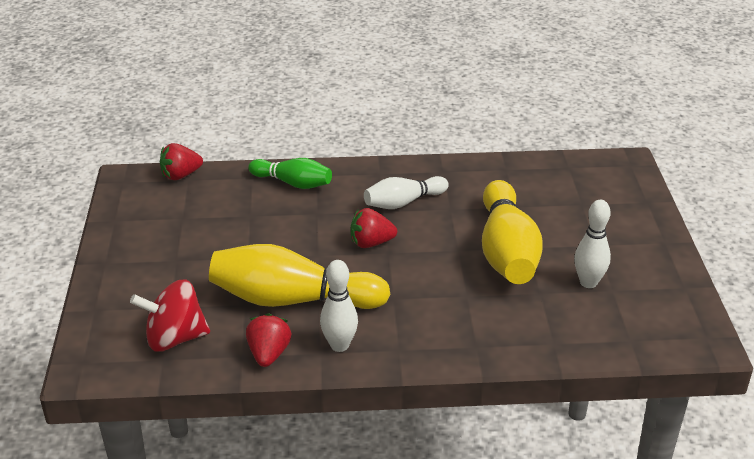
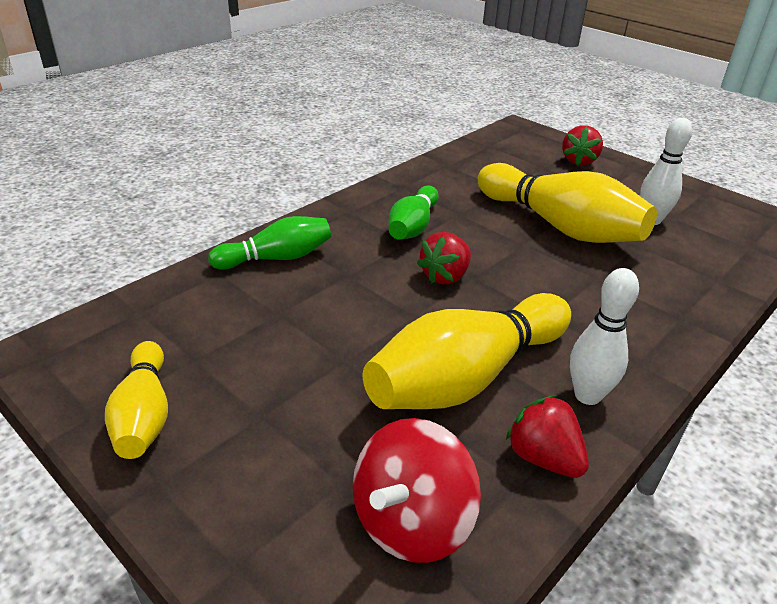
camera: 45 degrees left, 0 degrees up
(132, 231) = (144, 415): none -> yellow bowling pin
(181, 175) = (121, 311): red strawberry -> red strawberry (579, 161)
(403, 202) = (413, 227): white bowling pin -> green bowling pin

